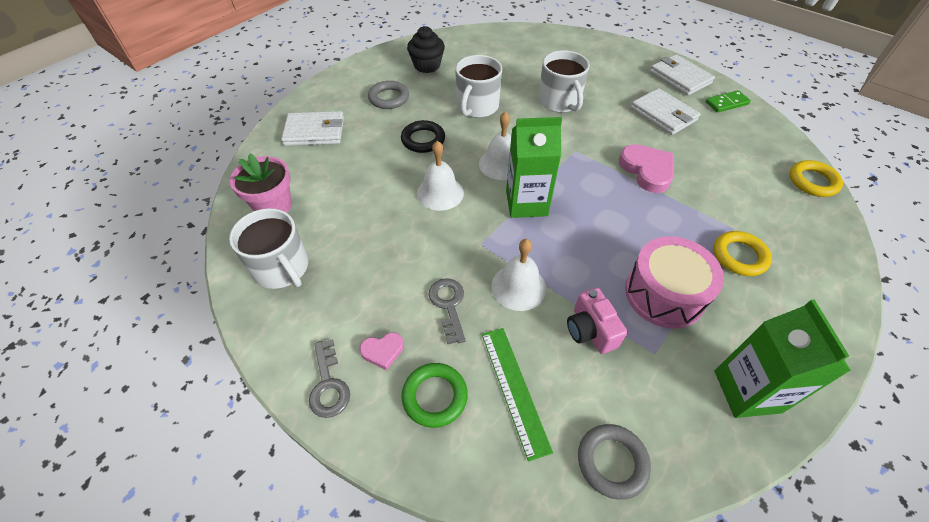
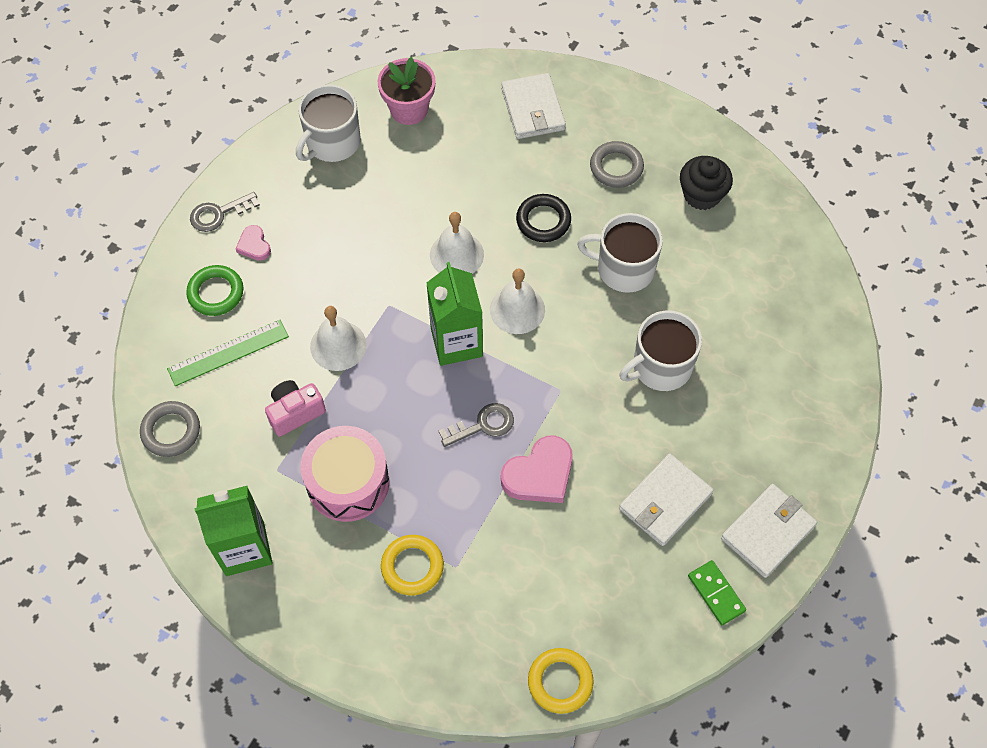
camera: 80 degrees right, 10 degrees up
(448, 305) = (309, 288): grey key -> grey key (483, 425)

